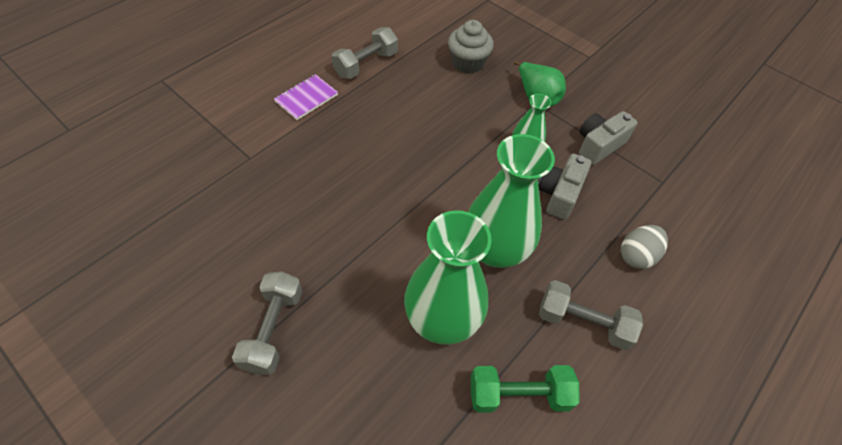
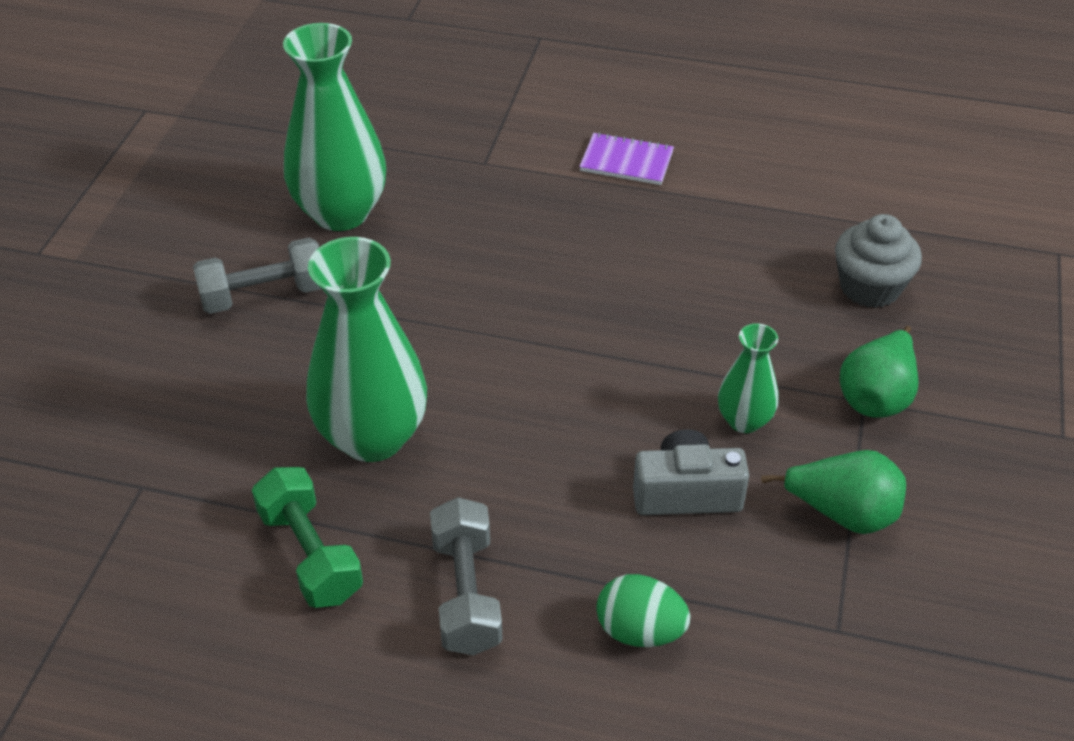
camera: 65 degrees right, 10 degrees down
(366, 64) = (748, 185): grey dumbbell -> none
(495, 249) = (521, 451): green vase -> green vase (341, 213)
(598, 145) = (842, 513): grey camera -> green pear
(636, 256) = (640, 631): grey egg -> green egg

